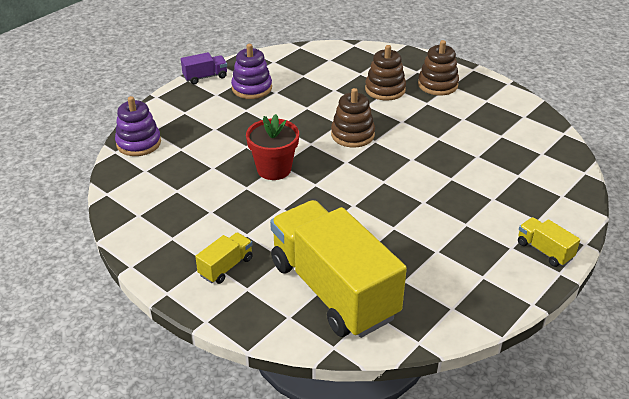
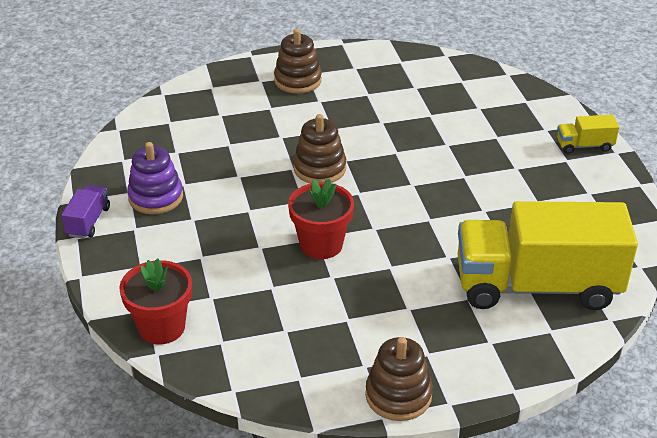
camera: 55 degrees left, 0 degrees up
(138, 143) = (161, 327): purple stacking toy -> red flower pot
(226, 267) = (445, 343): yellow truck -> none
(385, 89) = (268, 114): brown stacking toy -> brown stacking toy (398, 395)

